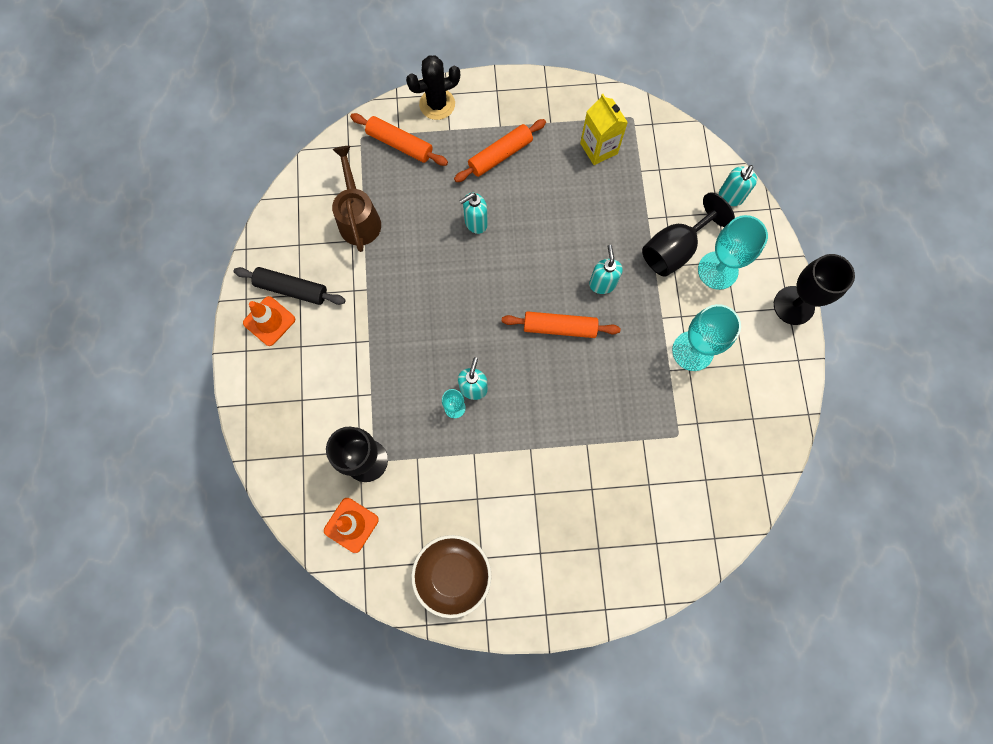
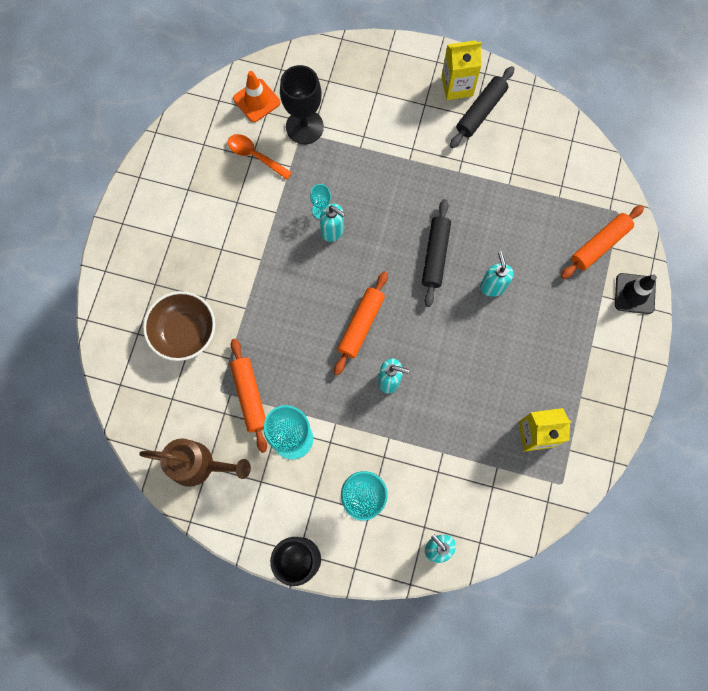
camera: 110 degrees right, 0 degrees up
(269, 321) = (457, 86): orange traffic cone -> yellow carton
(359, 218) = (532, 185): brown watering can -> brown watering can (198, 465)
(417, 500) = (255, 156): none -> orange spoon
(437, 104) = (634, 293): black cactus -> black traffic cone
(453, 574) = (184, 163): brown bowl -> brown bowl (184, 332)
(463, 283) = (435, 255): none -> black rolling pin
(500, 155) = (558, 334): orange rolling pin -> orange rolling pin (249, 396)
(675, 249) = (400, 465): black goblet -> none

